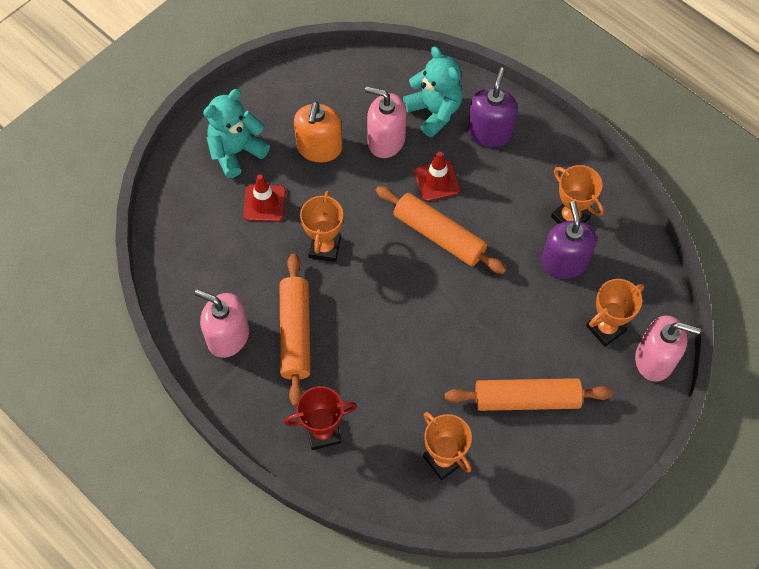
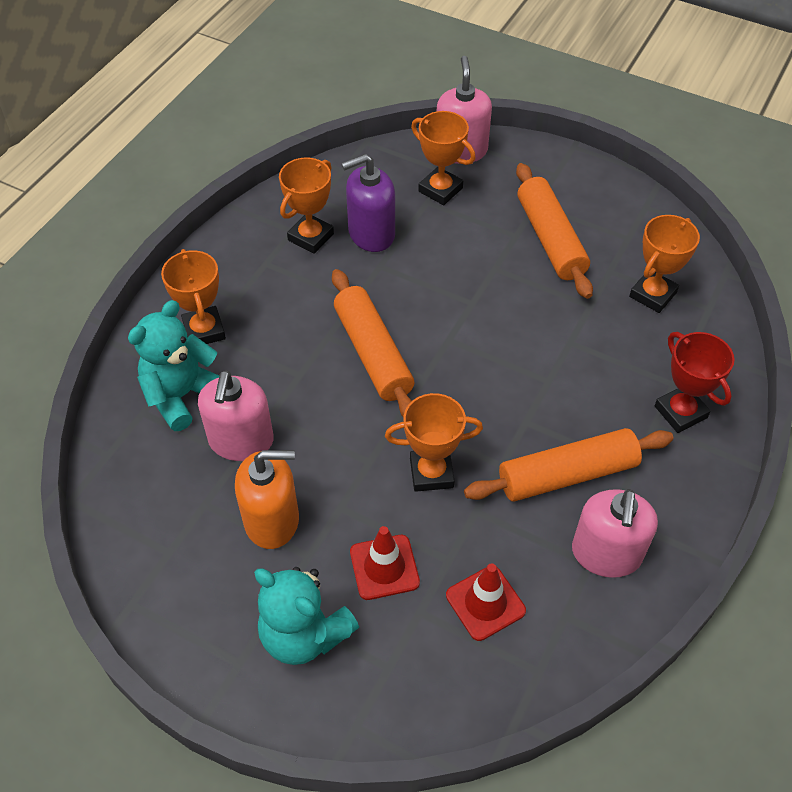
camera: 105 degrees left, 10 degrees down
(437, 181) = (292, 371): red traffic cone -> red traffic cone (485, 603)
(439, 235) = (373, 353): orange rolling pin -> orange rolling pin turned 45 degrees counterclockwise
(489, 132) = (204, 330): purple soap dispenser -> orange trophy

